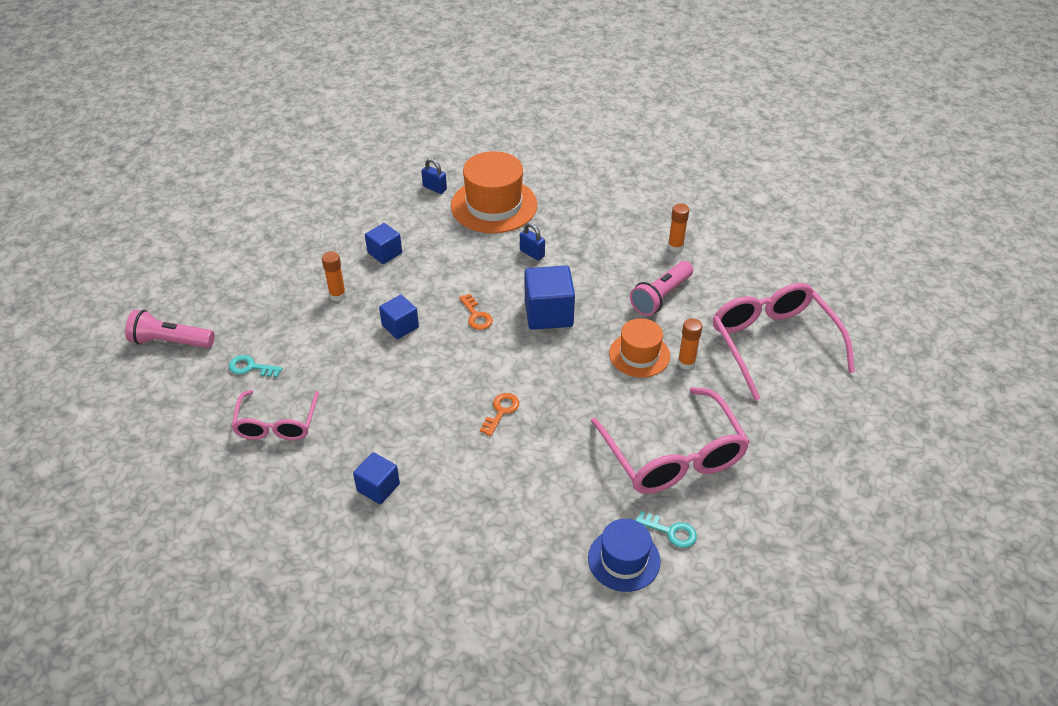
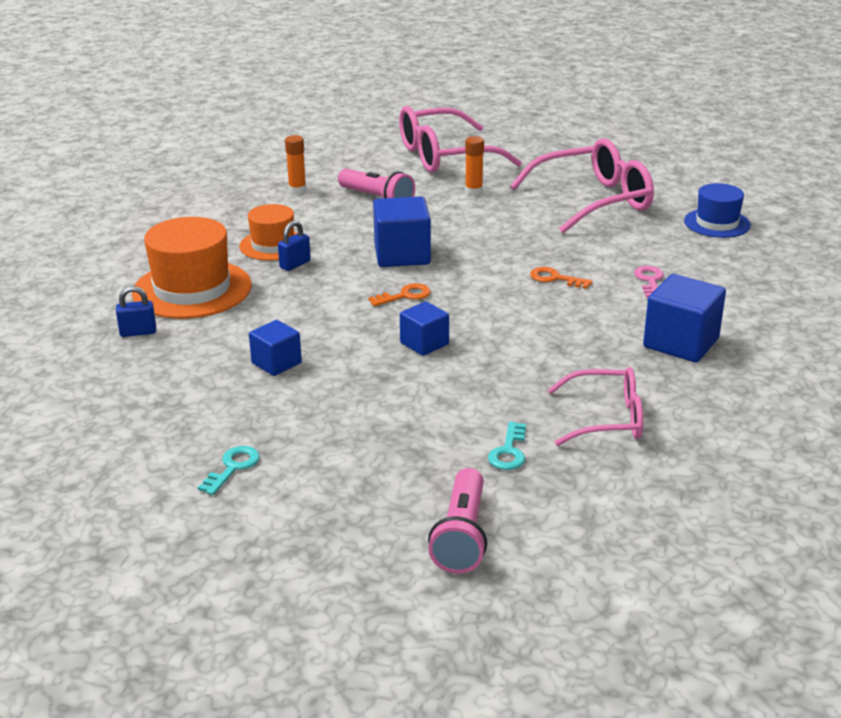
camera: 90 degrees left, 15 degrees down
(337, 295) = (362, 394): orange glue stick -> none
(378, 487) = (681, 343): blue cube -> blue cube, size x1.64
(434, 188) = (138, 332): blue padlock -> blue padlock turned 45 degrees clockwise
(493, 480) = (650, 281): none -> pink key
(639, 355) = (464, 211): orange hat -> orange hat (273, 245)
(670, 531) = (679, 204): turquoise key -> turquoise key (232, 468)

